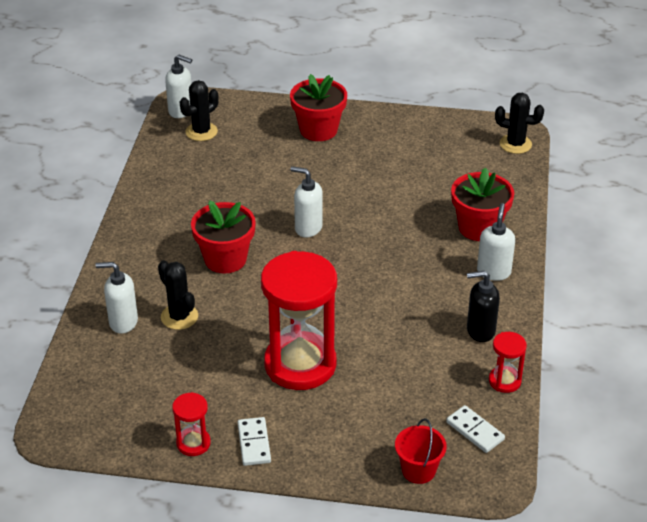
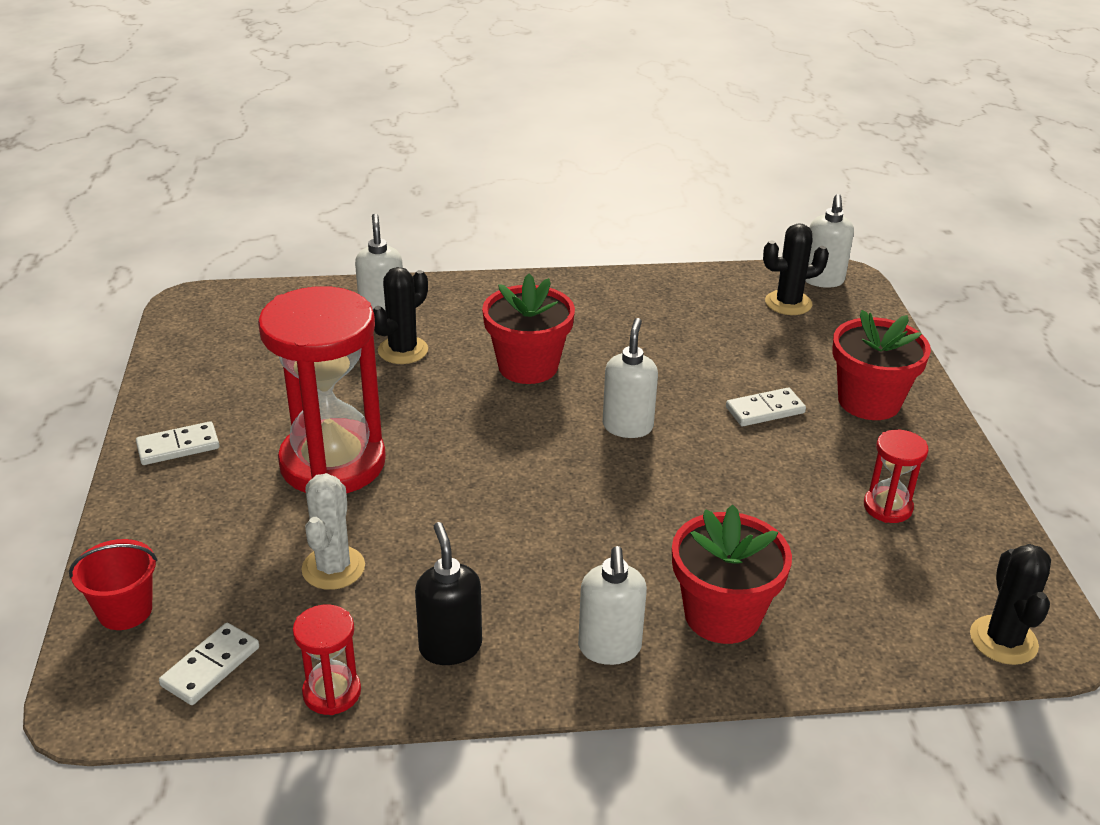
camera: 75 degrees right, 5 degrees down
(193, 443) = (177, 399): red hourglass -> red hourglass (887, 507)
(201, 132) = (788, 303): black cactus -> black cactus turned 45 degrees counterclockwise
(312, 170) = (765, 410): none -> white domino
(404, 372) = (333, 568): none -> white cactus
(493, 272) = (609, 648): white soap dispenser -> white soap dispenser turned 90 degrees clockwise

